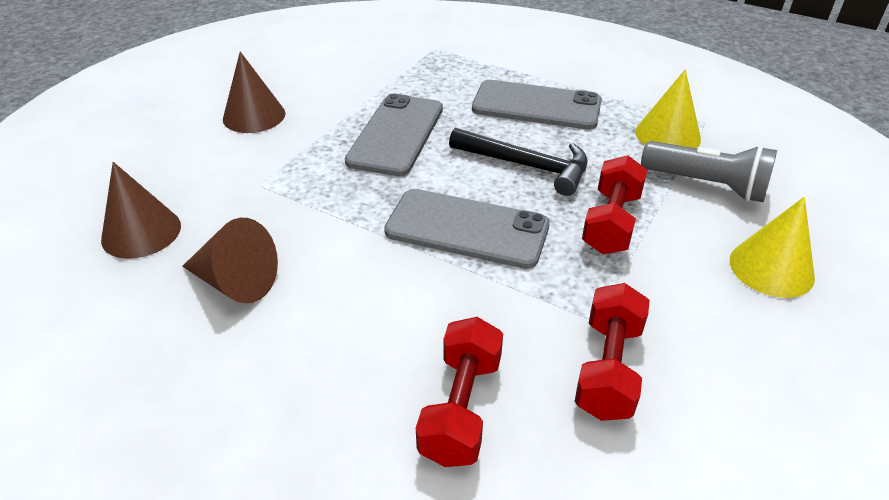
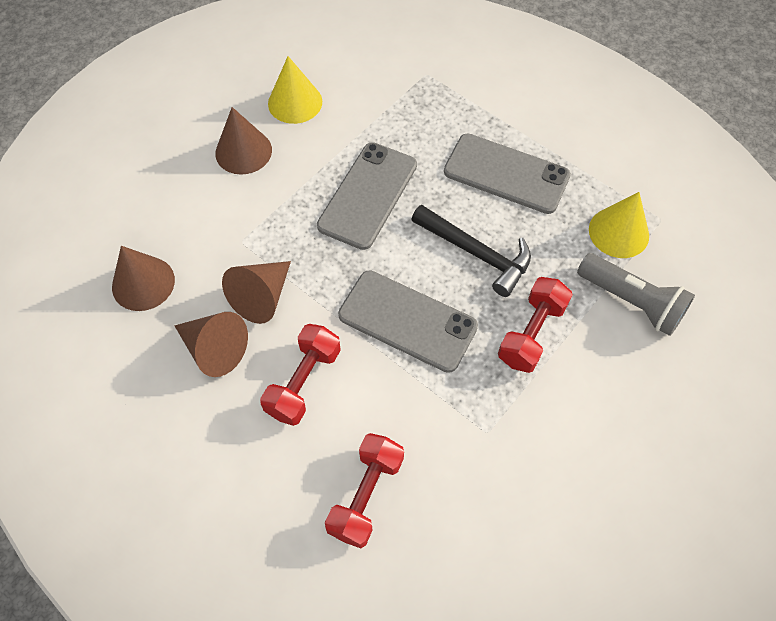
camera: 10 degrees right, 20 degrees up
(290, 228) = (262, 297): none -> brown cone
(608, 368) = (483, 480): red dumbbell -> red dumbbell (303, 382)
(771, 268) = (650, 405): yellow cone -> yellow cone (295, 102)

